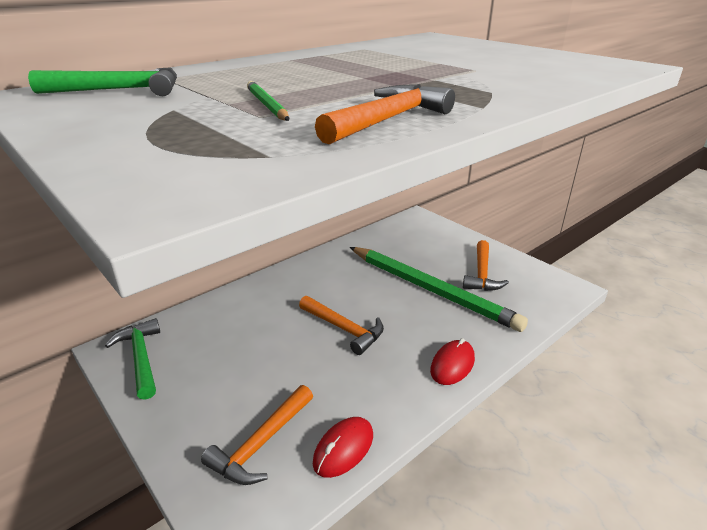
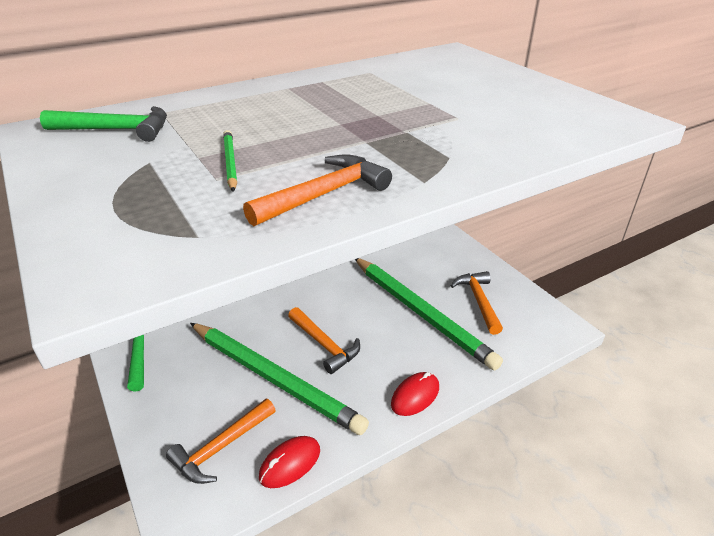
camera: 10 degrees right, 5 degrees up
(300, 367) = (273, 378): none -> green pencil
(482, 274) = (478, 301): orange hammer -> orange hammer turned 150 degrees clockwise

